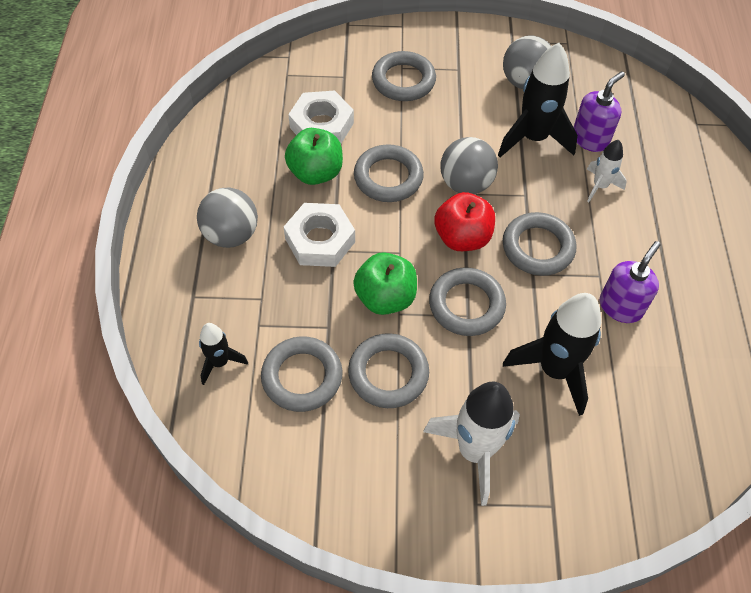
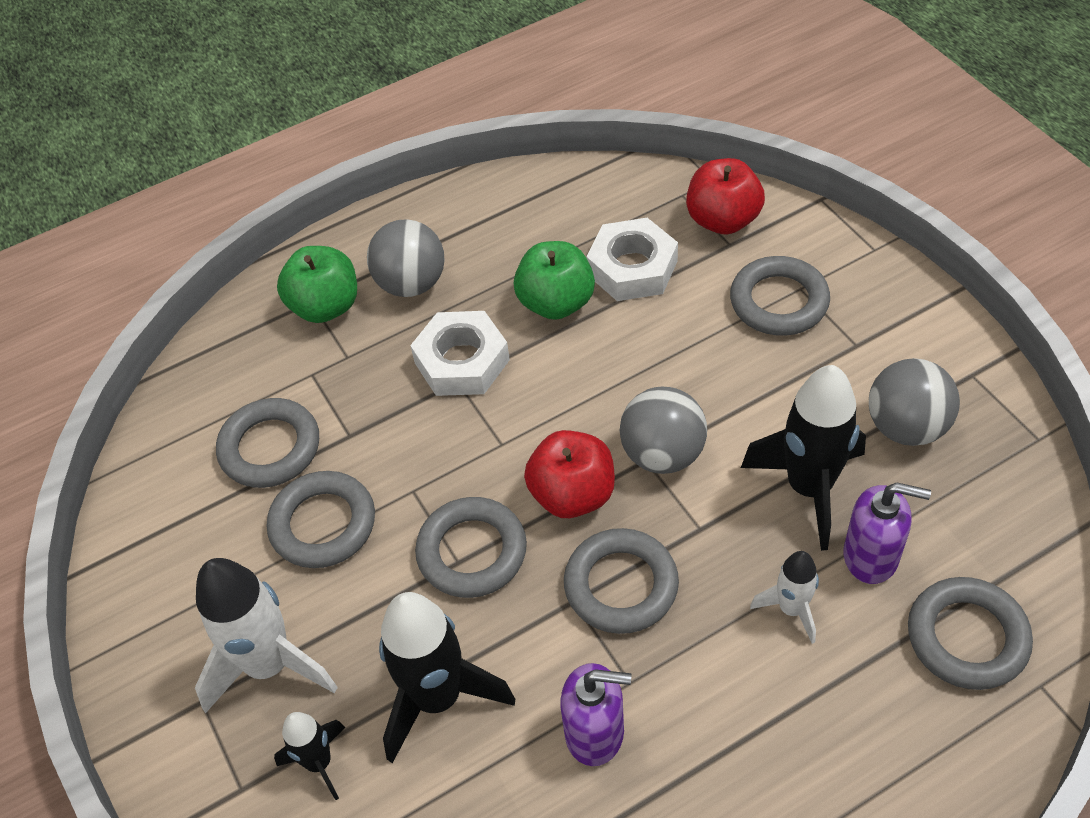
camera: 65 degrees right, 5 degrees down
(220, 362) = (245, 370): black rocket -> black rocket (319, 763)
(324, 69) = (723, 220): none -> red apple
(385, 298) = (425, 465): green apple -> green apple (325, 306)
(388, 177) = (606, 372): grey ring -> grey ring (967, 637)

